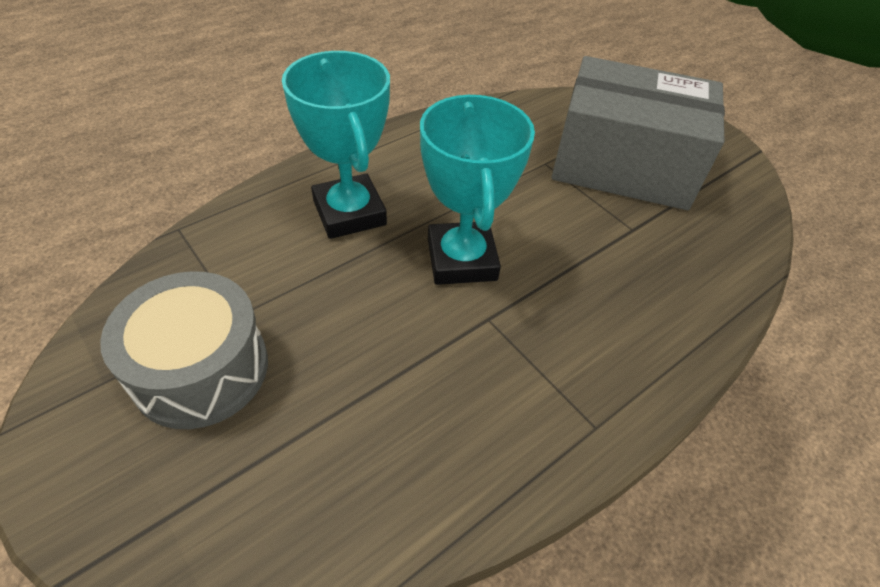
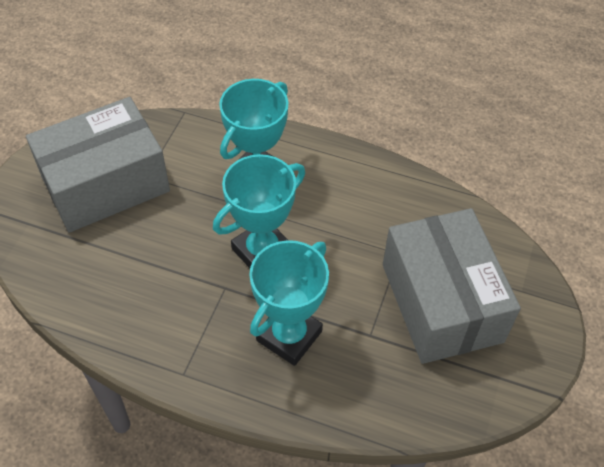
camera: 60 degrees right, 5 degrees up
(201, 369) = (105, 184): grey drum -> grey box
(597, 292) = (289, 336): none -> turquoise trophy

